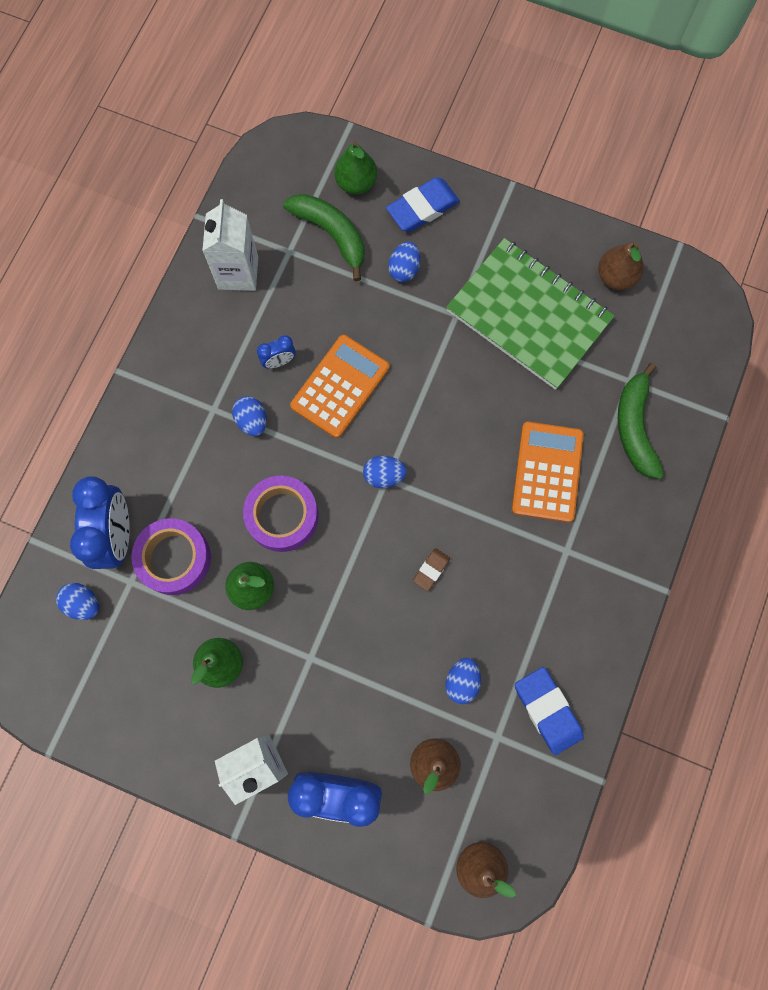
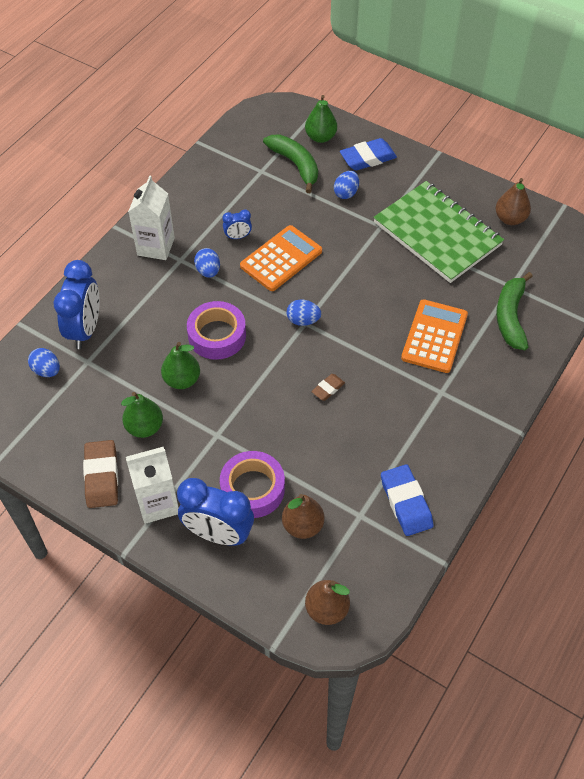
camera: 10 degrees right, 20 degrees down
(174, 558) = (125, 351): purple tape -> purple tape (252, 489)
(185, 740) = (102, 476): none -> brown eraser
(238, 273) = (220, 179): white carton -> white carton (156, 246)
(462, 681) = (338, 470): blue egg -> none

